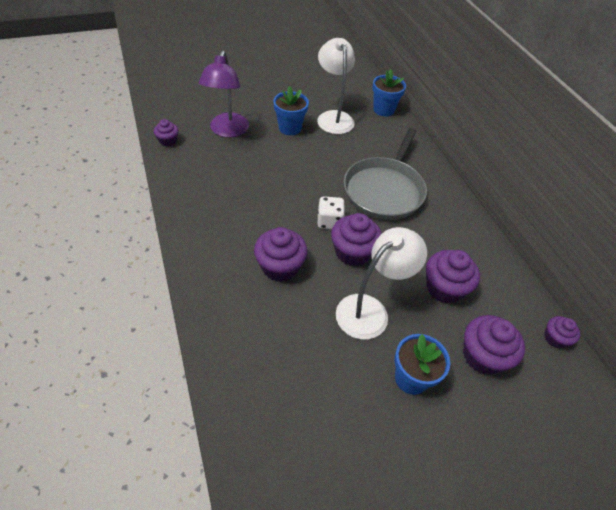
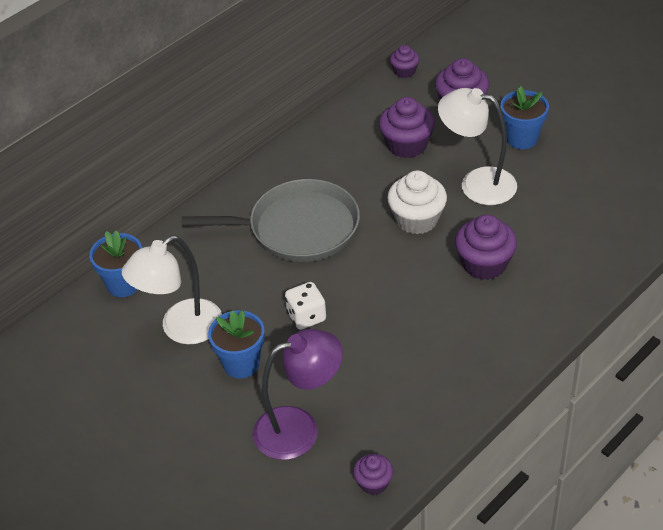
camera: 110 degrees left, 5 degrees down
(329, 221) = (388, 253): white dice -> white dice (306, 316)
(352, 252) = (417, 219): purple cupcake -> white cupcake

